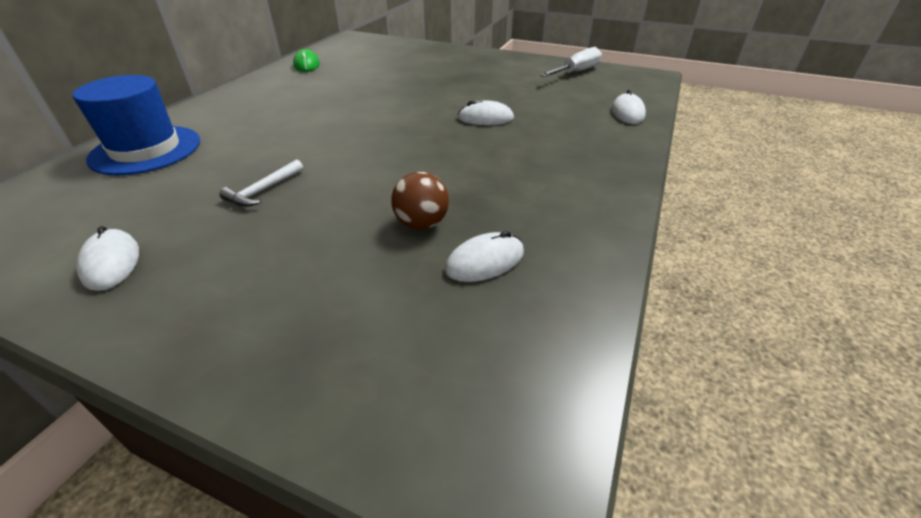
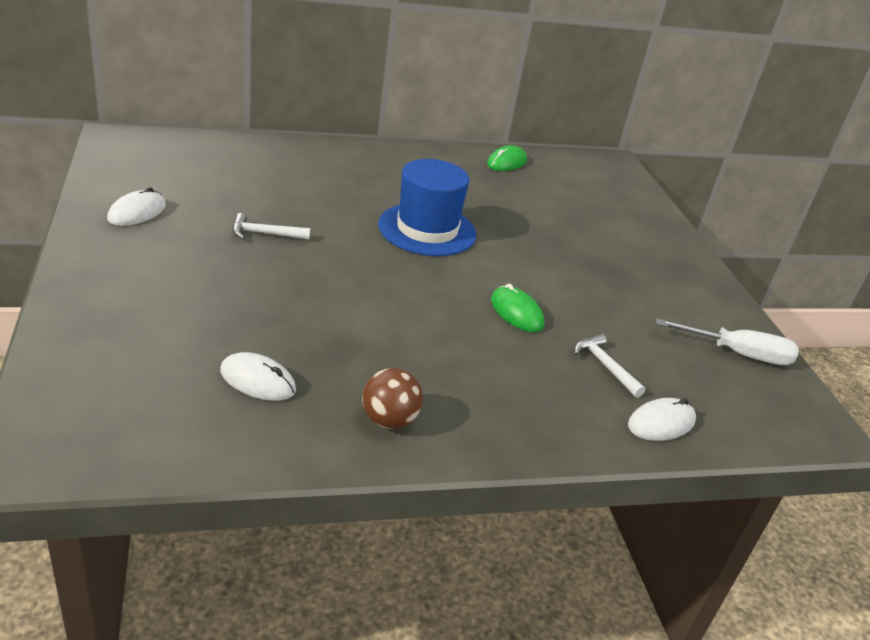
camera: 50 degrees right, 5 degrees down
(146, 150) = (272, 158): blue hat -> blue hat (427, 229)
(421, 224) = (284, 330): brown ball -> brown ball (389, 420)
(485, 118) = (516, 312): white mouse -> green mouse
(563, 110) = (605, 365): none -> white hammer

